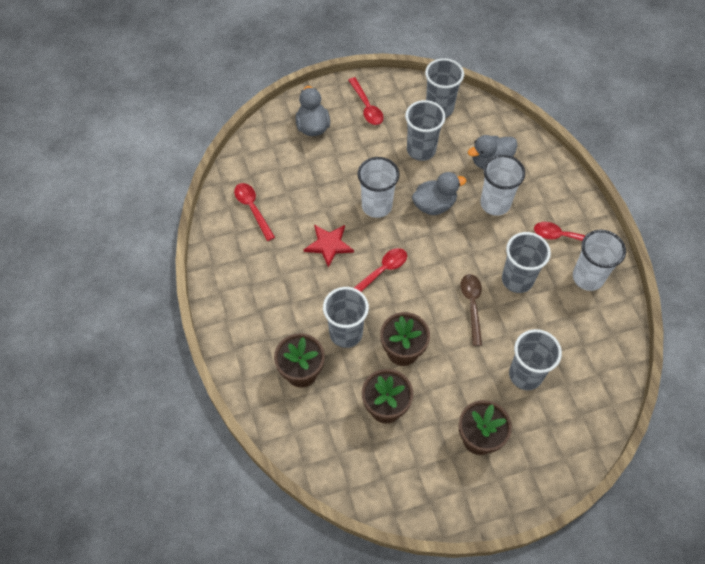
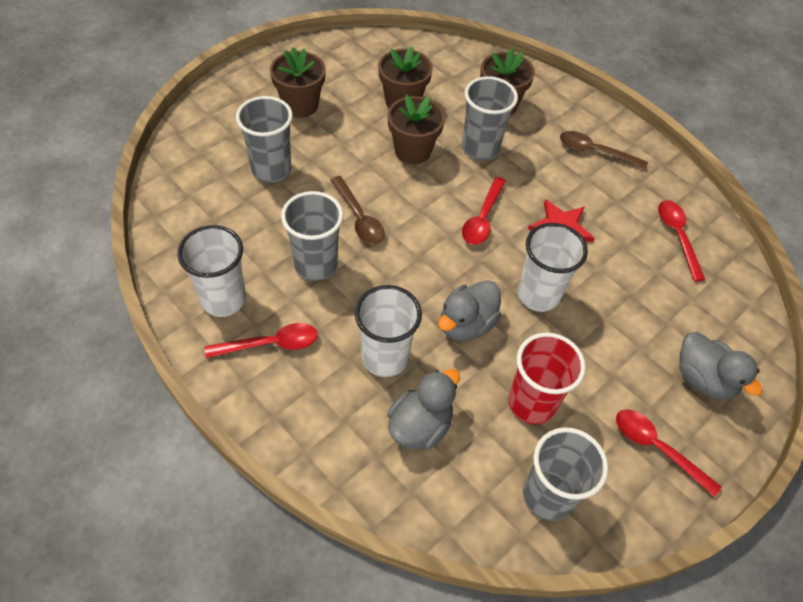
camera: 150 degrees right, 5 degrees down
(252, 209) = (677, 236): red spoon -> red spoon turned 135 degrees counterclockwise
(256, 296) = (595, 152): none -> brown spoon
(421, 150) = (531, 403): grey cup -> red cup

